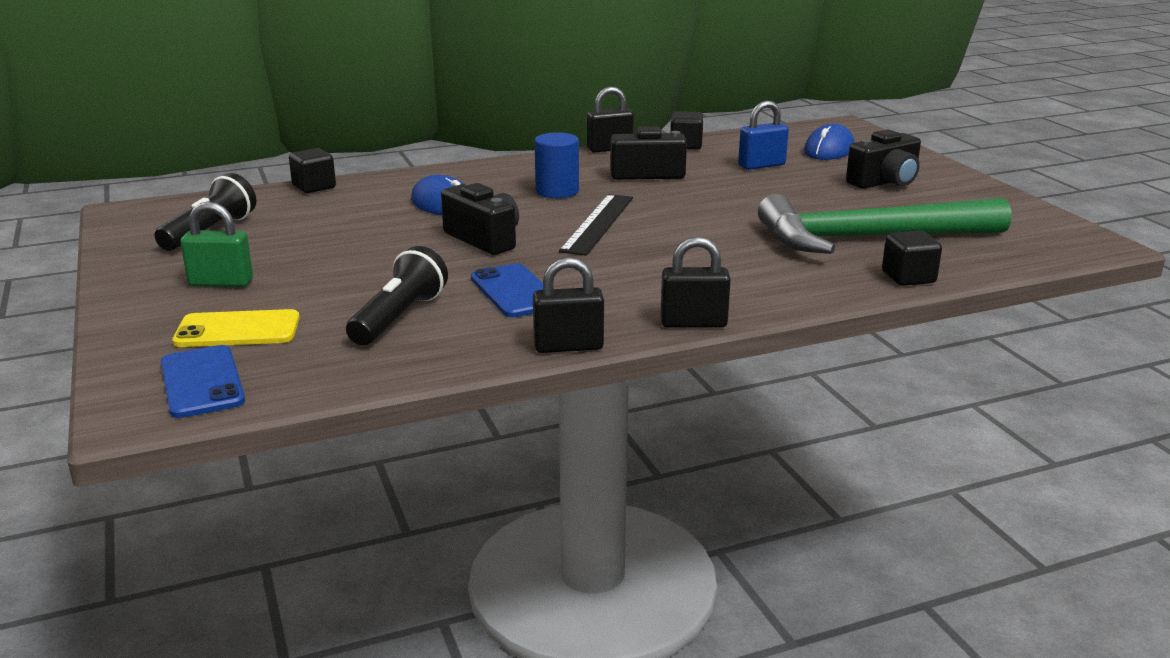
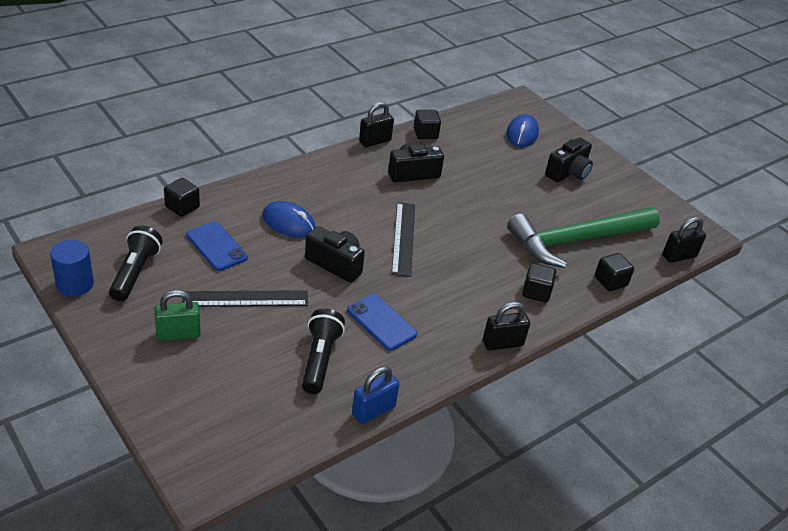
camera: 20 degrees left, 15 degrees up
(202, 382) = (226, 443): blue phone -> blue phone (216, 246)
(237, 330) = (220, 386): yellow phone -> none
(336, 260) = (245, 299): none -> black ruler
(557, 191) = (360, 200): blue cylinder -> blue cylinder (75, 284)
(568, 346) = (438, 377): black padlock -> black padlock (679, 256)
(761, 165) = (484, 157): blue padlock -> blue padlock (373, 410)
(776, 280) = (536, 292): none -> black cube

